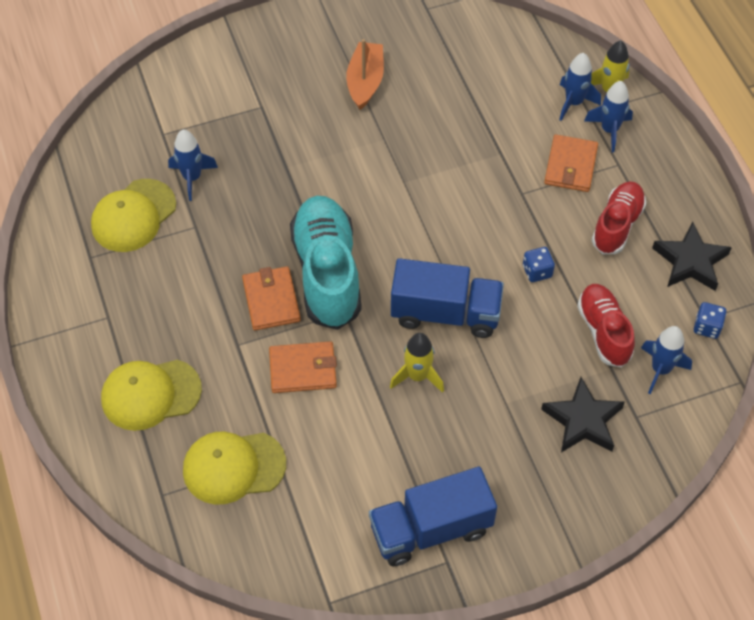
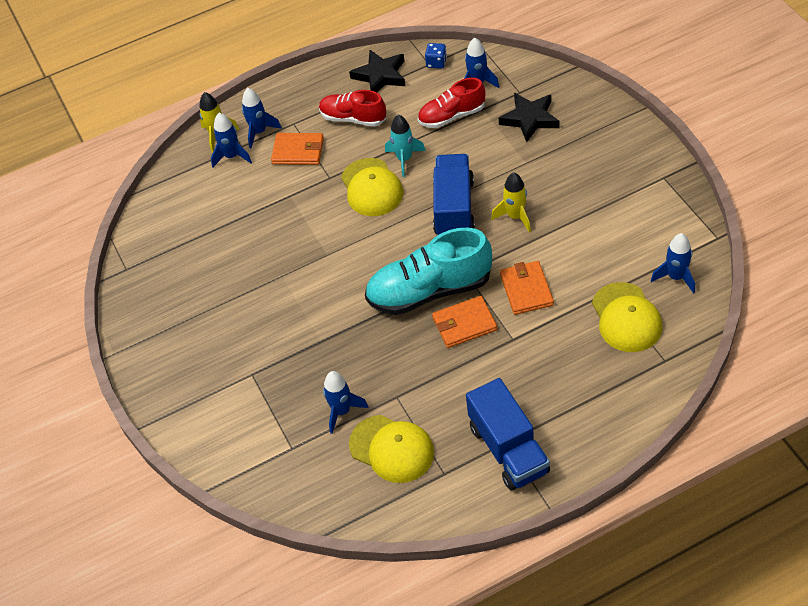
camera: 90 degrees left, 5 degrees down
(150, 394) = (575, 390): yellow cap -> yellow cap (371, 187)
(279, 536) = (676, 277): none -> blue rocket
(365, 82) = (217, 300): orange boat -> none
(431, 529) = (641, 190): blue truck -> blue truck (508, 449)
(537, 271) = (404, 159): blue dice -> turquoise rocket

